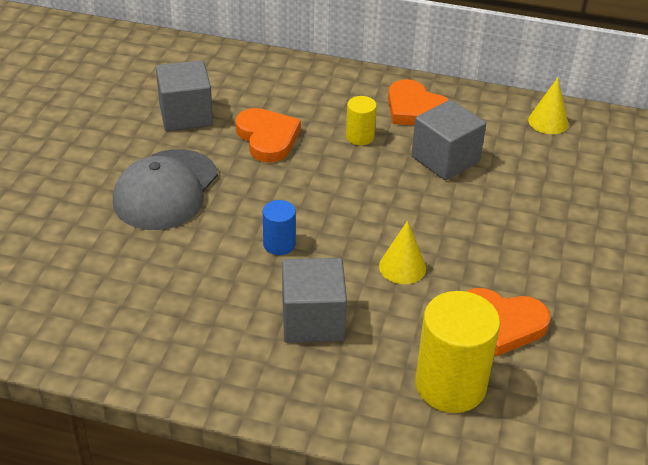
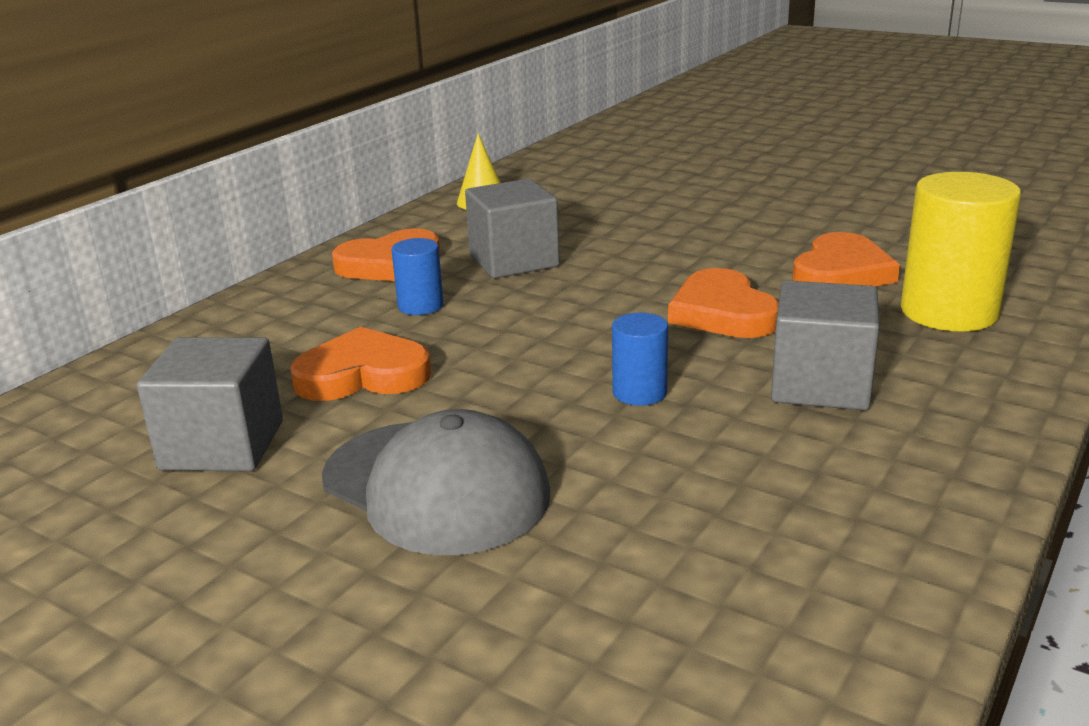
camera: 70 degrees left, 15 degrees down
(360, 137) = (420, 306): yellow cylinder -> blue cylinder
(402, 267) = (722, 312): yellow cone -> orange heart

